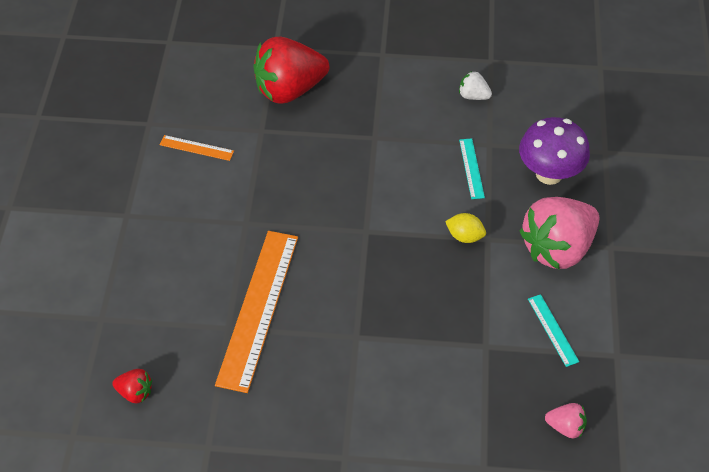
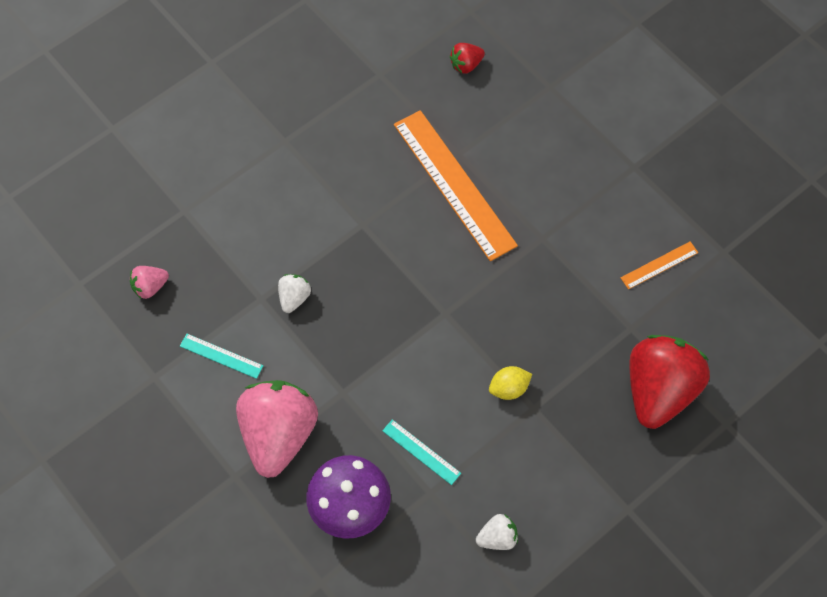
camera: 135 degrees right, 10 degrees up
(460, 326) = (294, 298): none -> white strawberry
(464, 236) = (363, 378): yellow lemon -> yellow lemon (509, 388)

